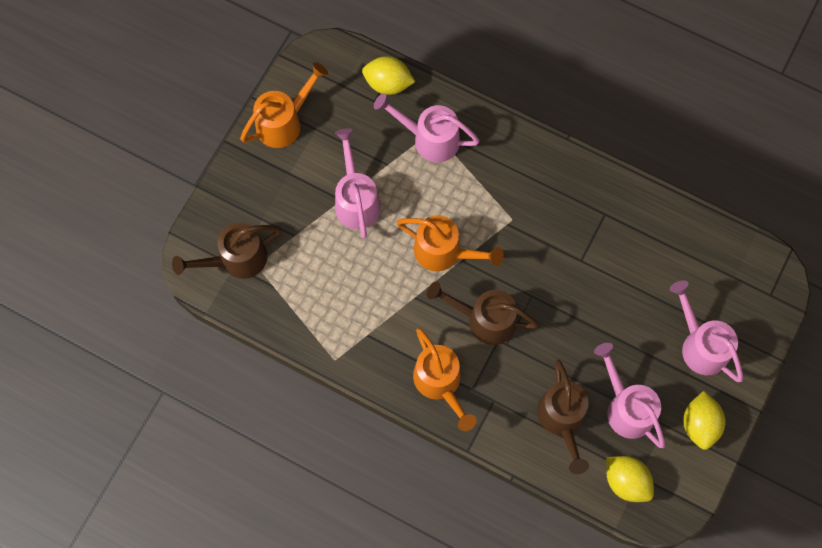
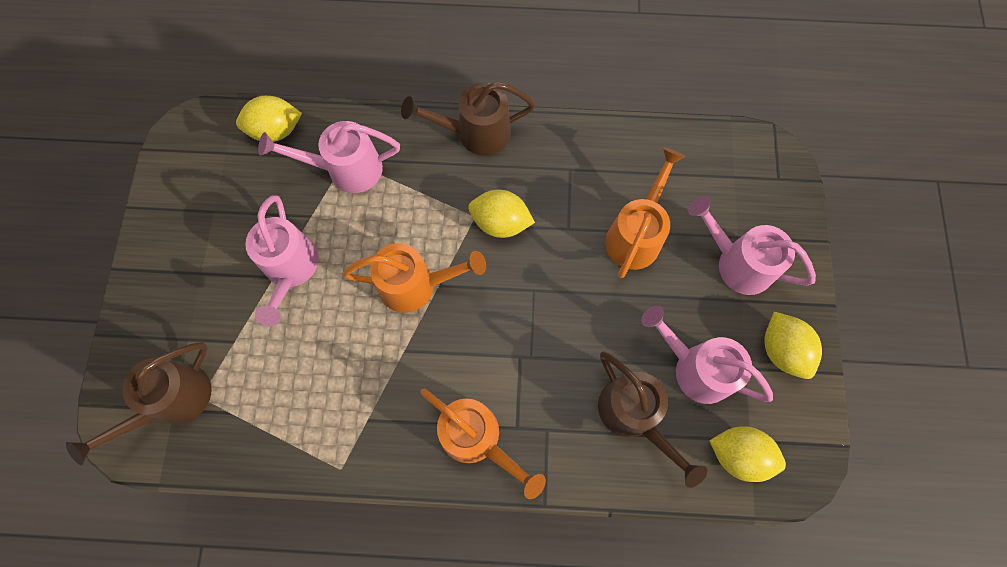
camera: 25 degrees left, 0 degrees up
(284, 122) = (173, 219): orange watering can -> orange watering can (636, 234)
(356, 200) = (290, 270): pink watering can -> pink watering can turned 150 degrees counterclockwise
(484, 319) = (493, 341): brown watering can -> brown watering can (475, 133)
(530, 233) = (500, 223): none -> yellow lemon

